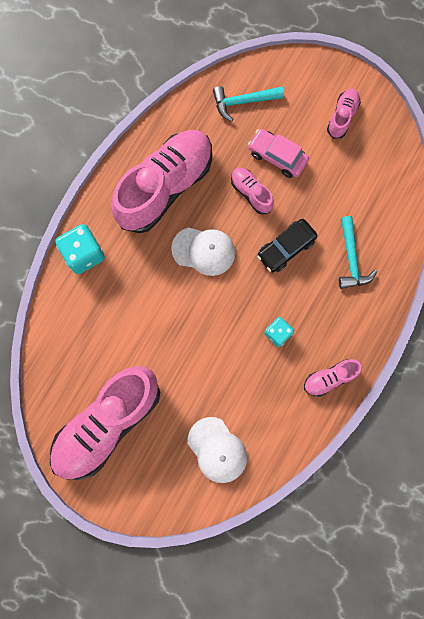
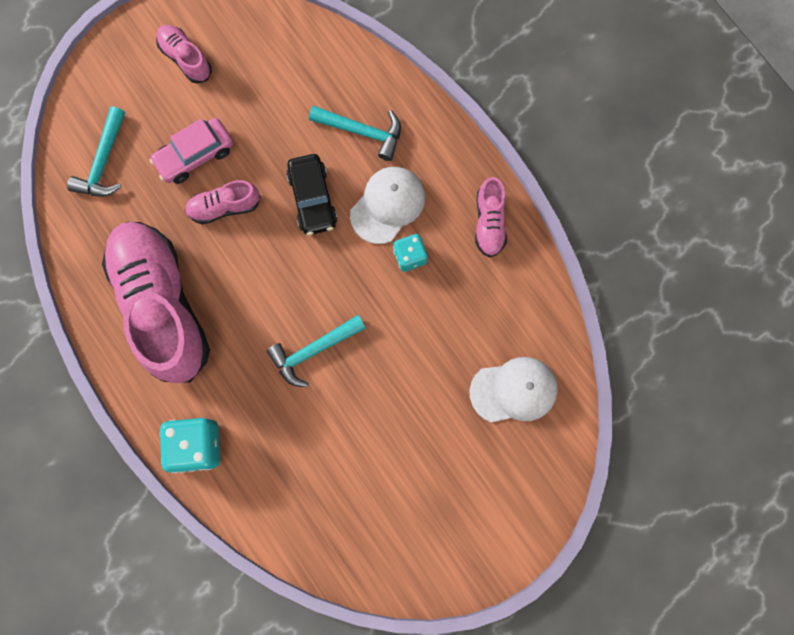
camera: 65 degrees left, 0 degrees up
(107, 424) = (424, 509): pink shoe -> none
(181, 299) = (313, 350): none -> turquoise hammer
(203, 251) = (267, 296): white cap -> white cap (387, 205)

